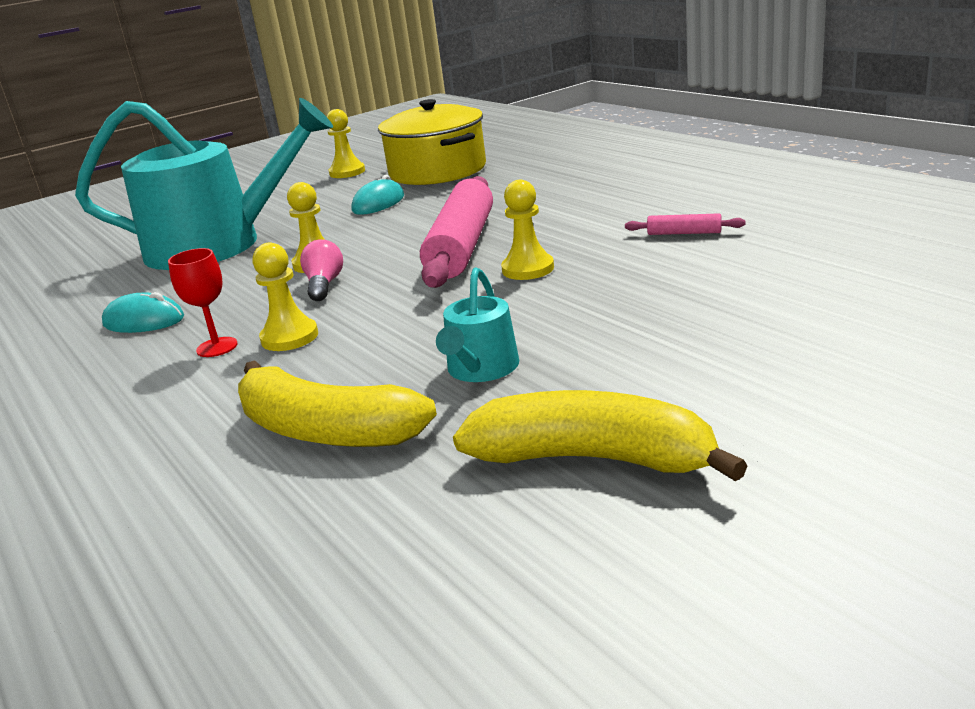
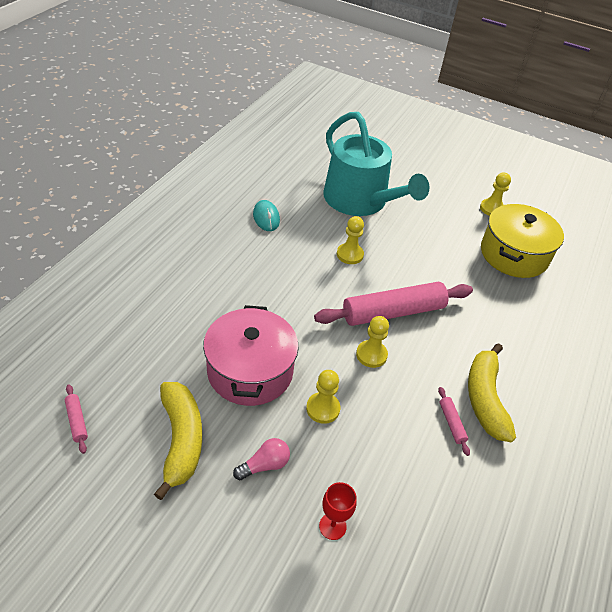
camera: 55 degrees right, 20 degrees up
(217, 347) = (248, 258): red goblet -> red goblet (332, 526)
(289, 337) = (264, 281): yellow pawn -> yellow pawn (323, 409)
(324, 285) = (324, 270): pink light bulb -> pink light bulb (264, 465)
(325, 430) = (185, 332): yellow banana -> yellow banana (485, 398)
(378, 203) = (445, 246): turquoise mouse -> none
(453, 611) = (77, 421): none -> pink rolling pin
(480, 369) = (250, 371): turquoise watering can -> pink pot

